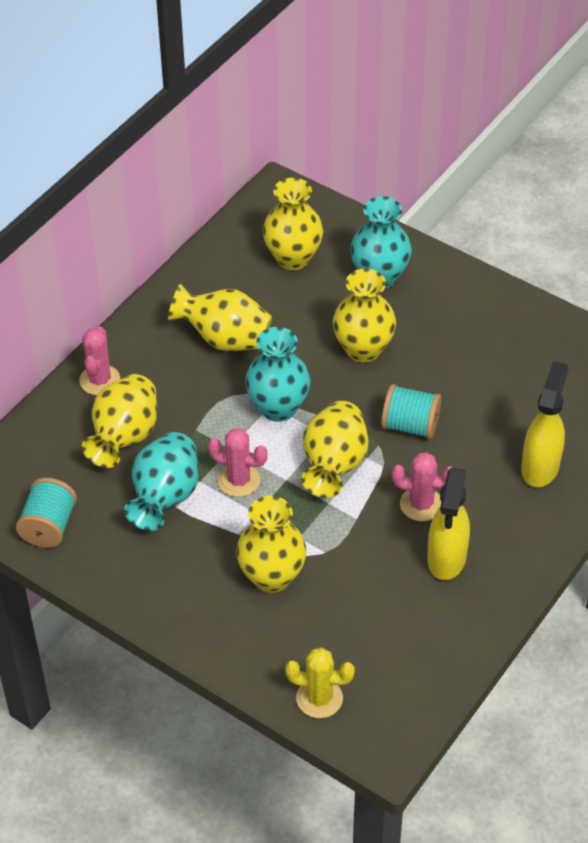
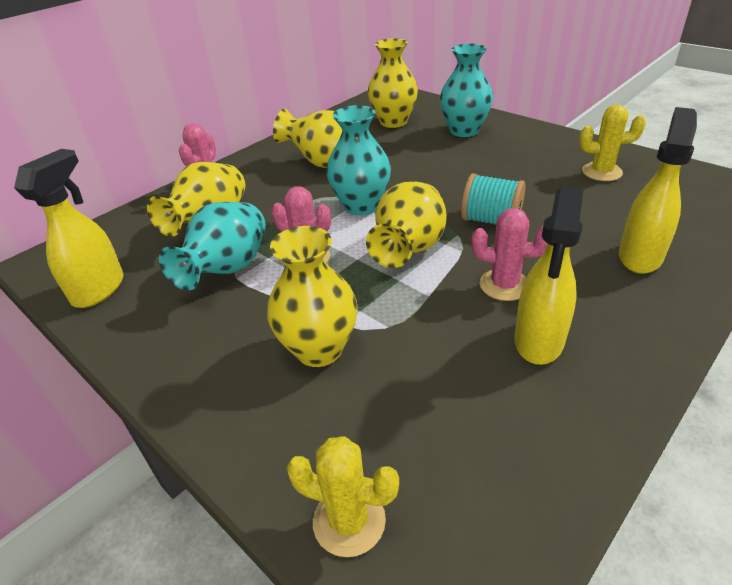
camera: 10 degrees right, 10 degrees down
(49, 526) = (99, 289): turquoise spool -> yellow spray bottle
(363, 349) = (447, 170): yellow vase -> none
(524, 351) = (601, 172): none -> yellow cactus

